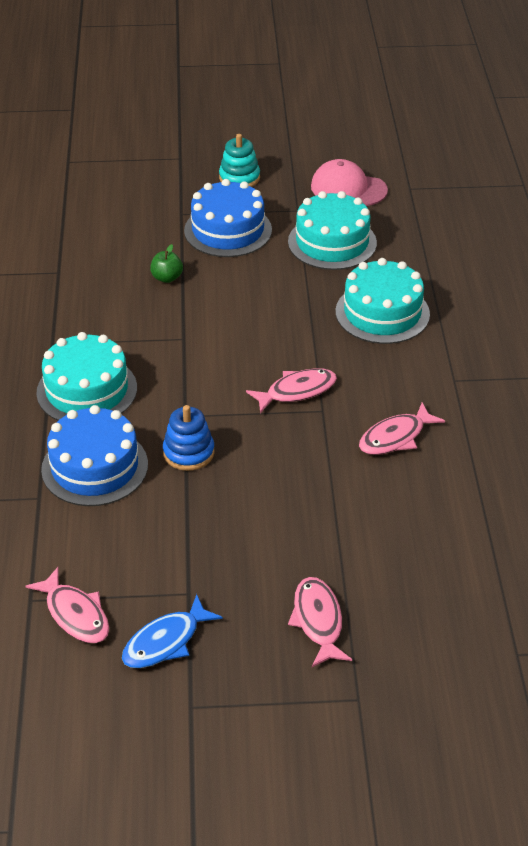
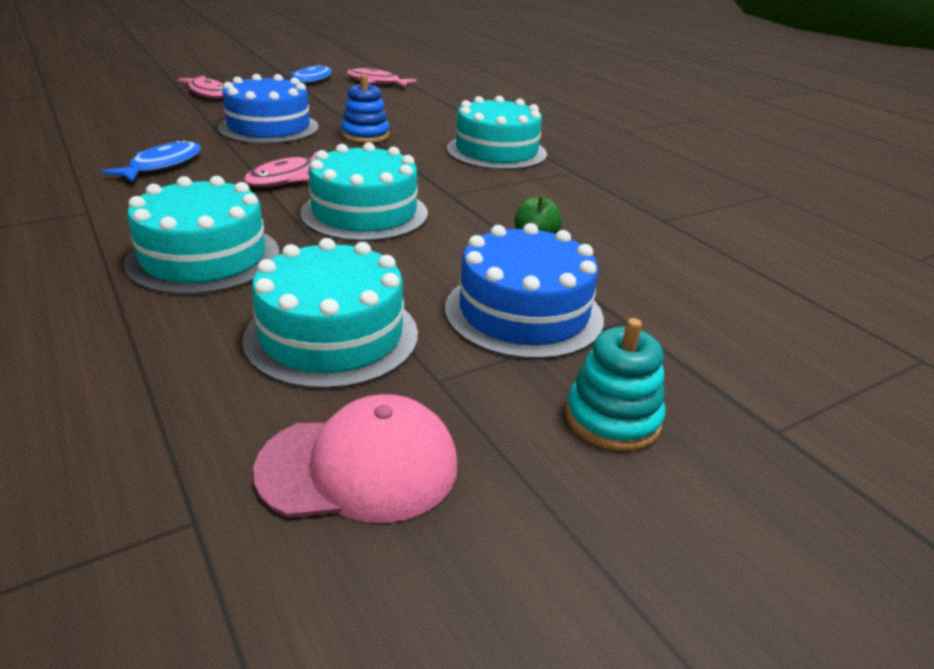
camera: 150 degrees right, 10 degrees down
(94, 467) = (434, 122): blue cake -> blue cake (269, 128)
(262, 331) = (364, 213): none -> turquoise cake
(395, 437) = (162, 165): pink fish -> blue fish

